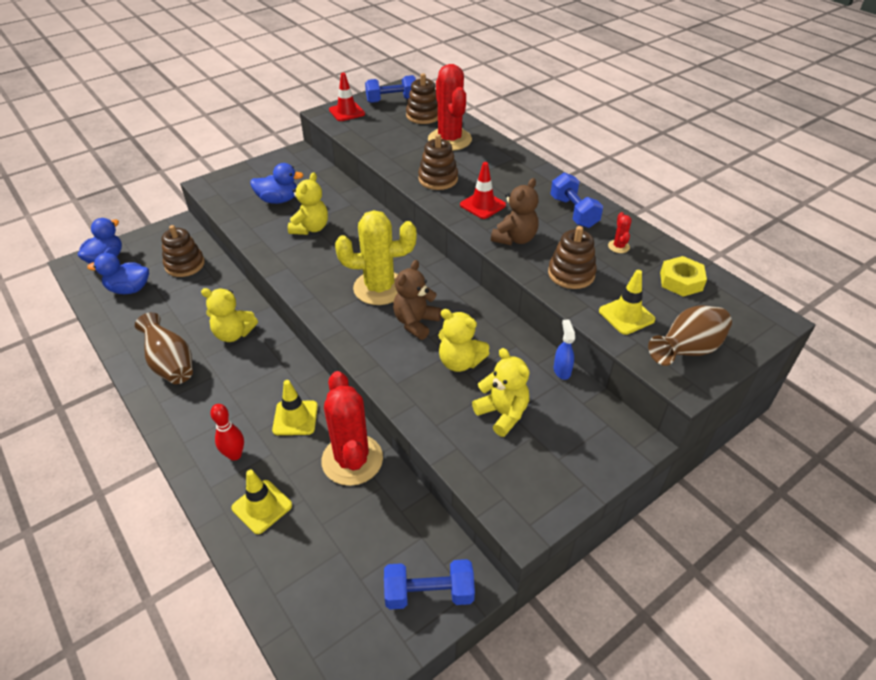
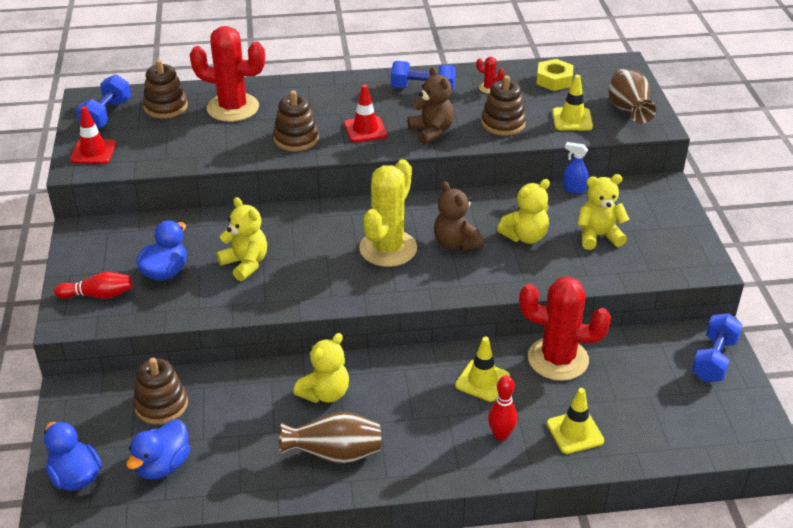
camera: 60 degrees left, 5 degrees down
(238, 185) = (98, 295): none -> red bowling pin

